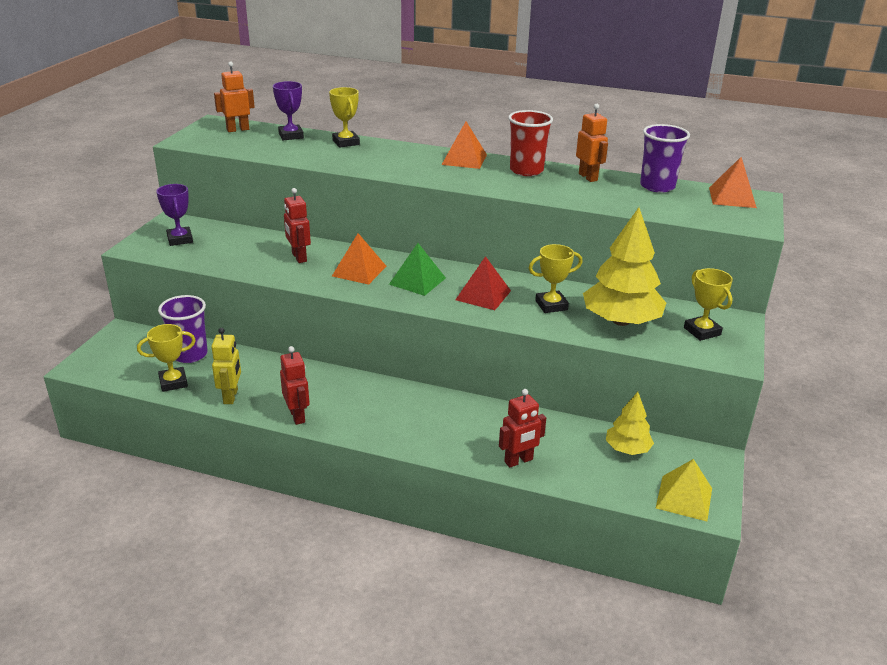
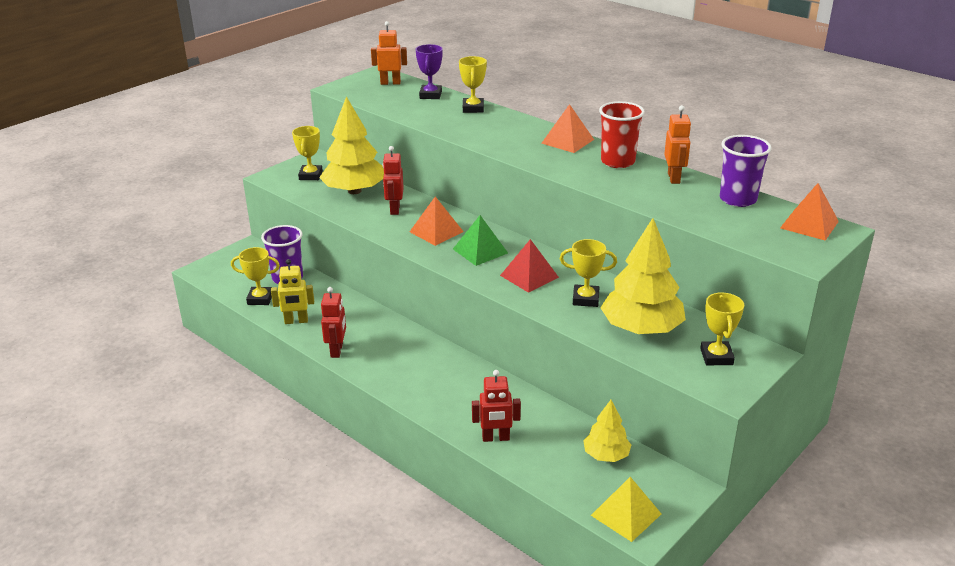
camera: 25 degrees right, 0 degrees up
(180, 239) = (310, 175): purple trophy -> yellow trophy
(231, 396) = (296, 321): yellow robot -> yellow robot turned 60 degrees clockwise
(241, 247) = (354, 191): none -> yellow tree

